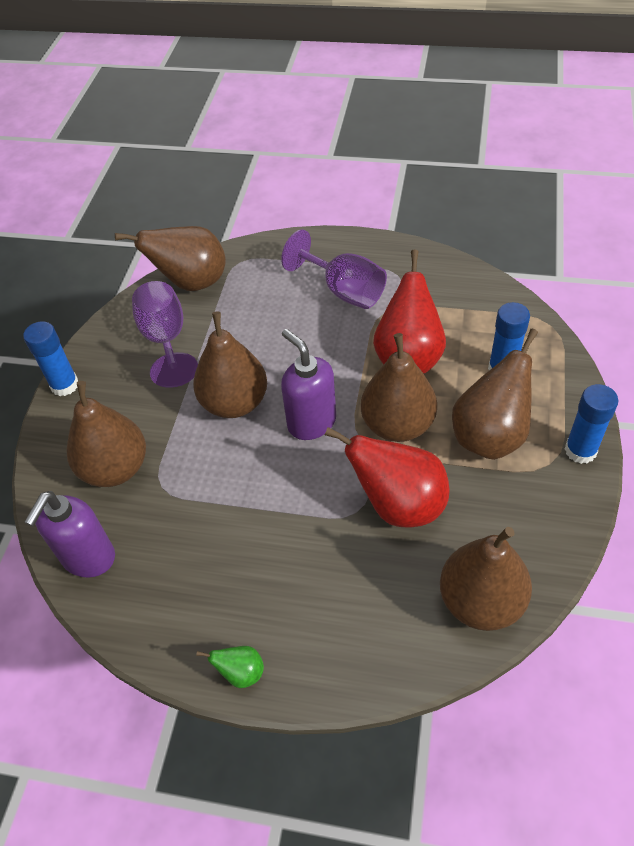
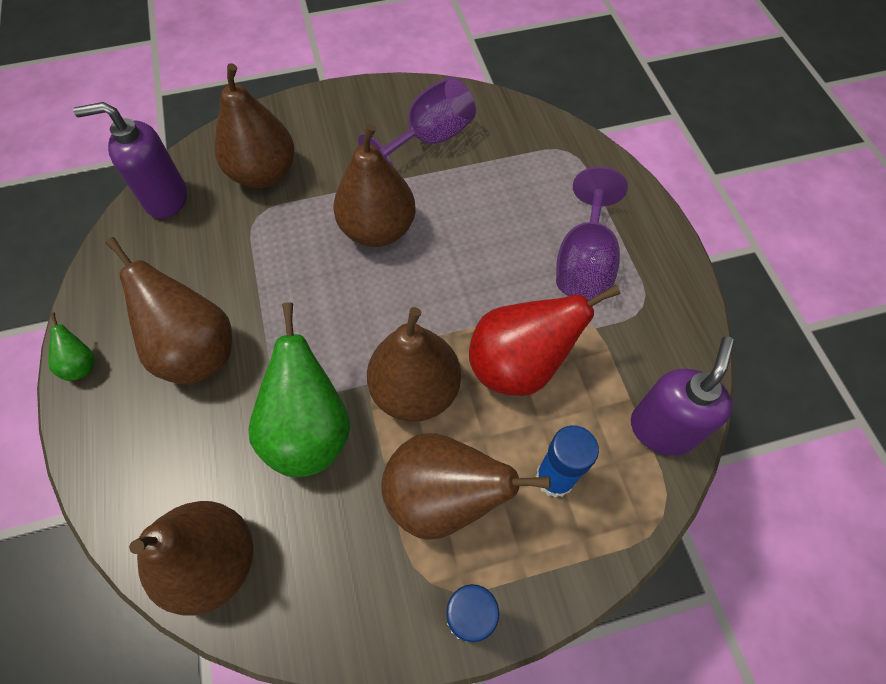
camera: 60 degrees right, 10 degrees up
(64, 385) = (339, 94): blue glue stick -> none
(191, 283) = (514, 125): brown pear -> brown pear (196, 351)
(311, 422) = (383, 306): purple soap dispenser -> purple soap dispenser (661, 429)
(398, 504) = (309, 431): red pear -> green pear

